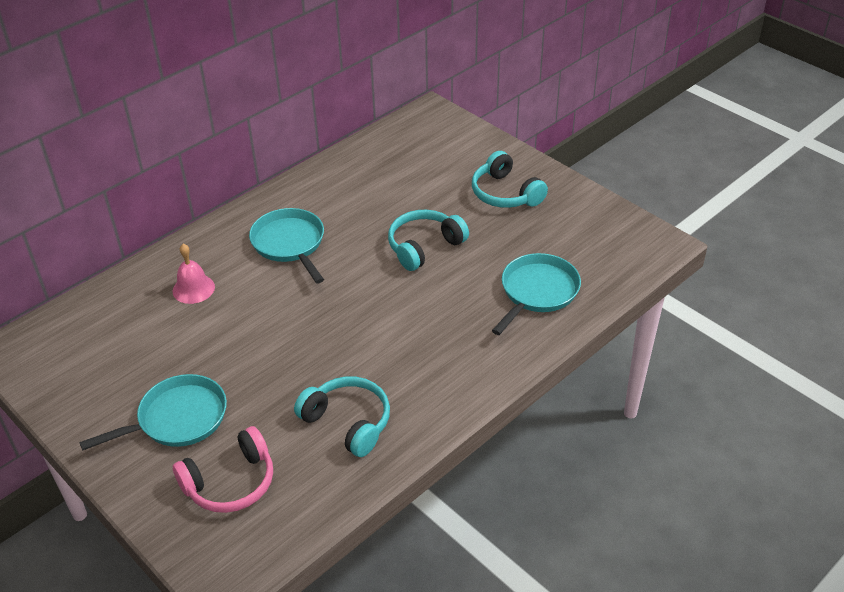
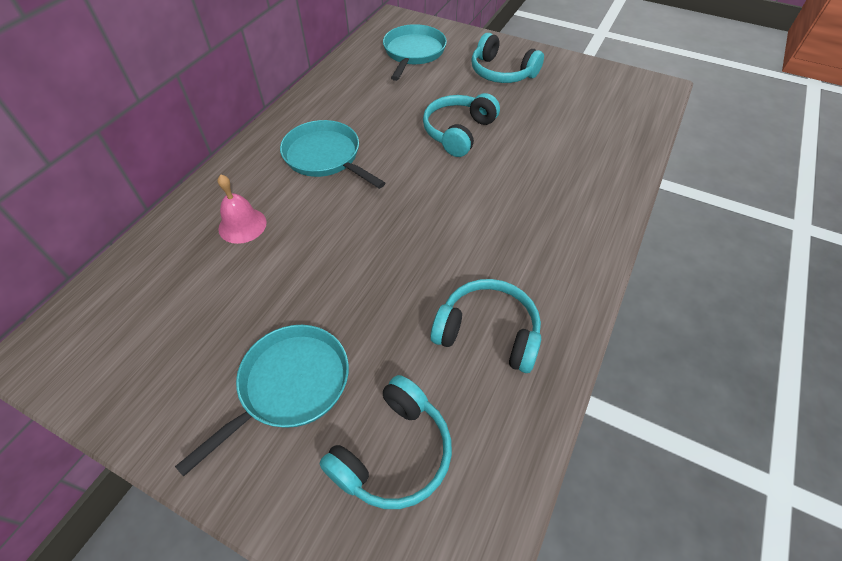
camera: 20 degrees left, 10 degrees up
(230, 483) = (393, 453): pink headphones -> turquoise headphones
(537, 292) = (586, 151): turquoise pan -> turquoise pan (413, 53)

